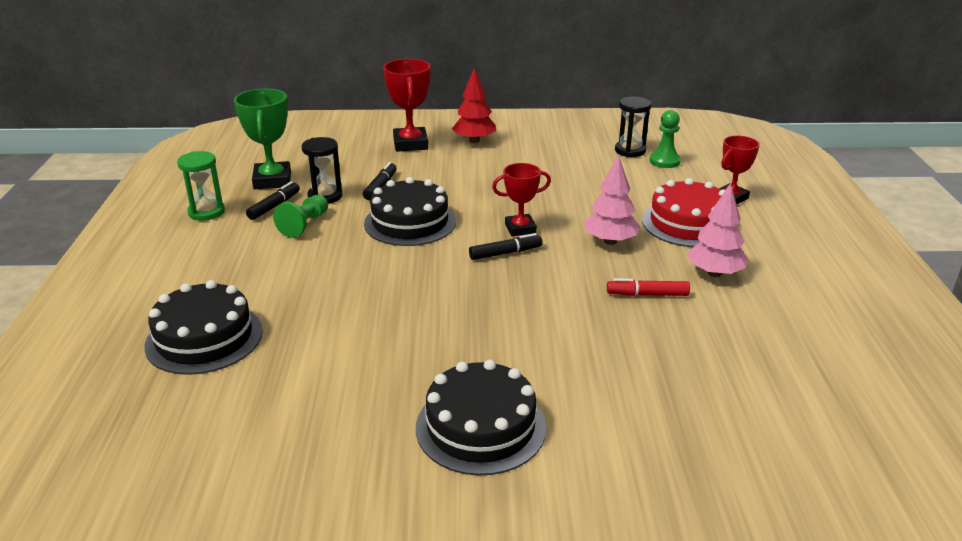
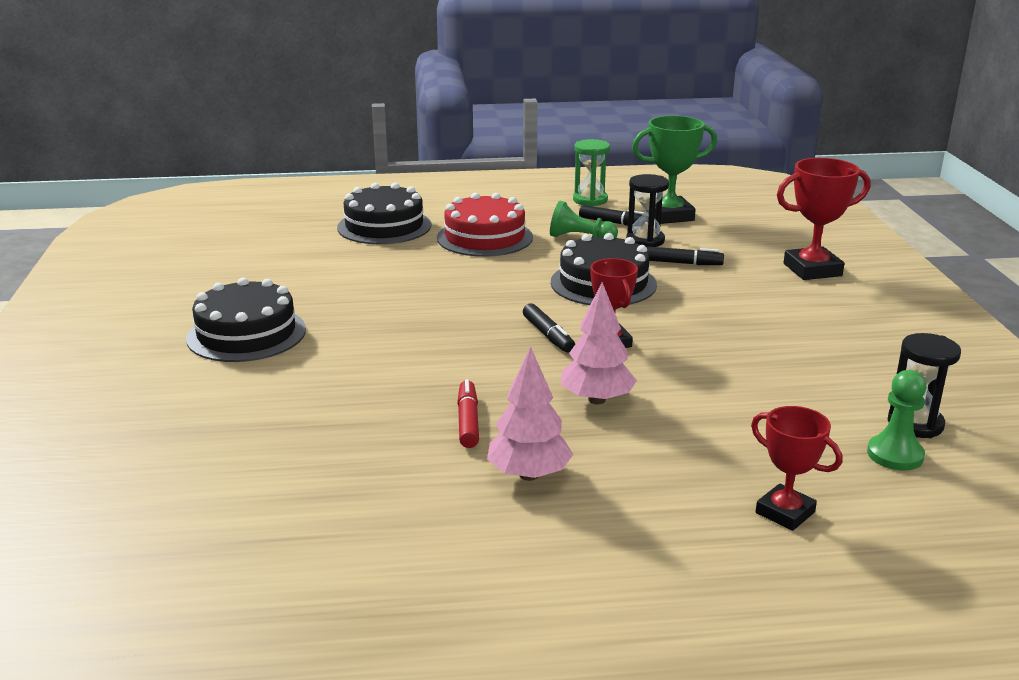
camera: 85 degrees right, 5 degrees down
(474, 141) = (855, 306): red tree -> none
(688, 223) = (672, 463): red cake -> red cake (485, 237)

